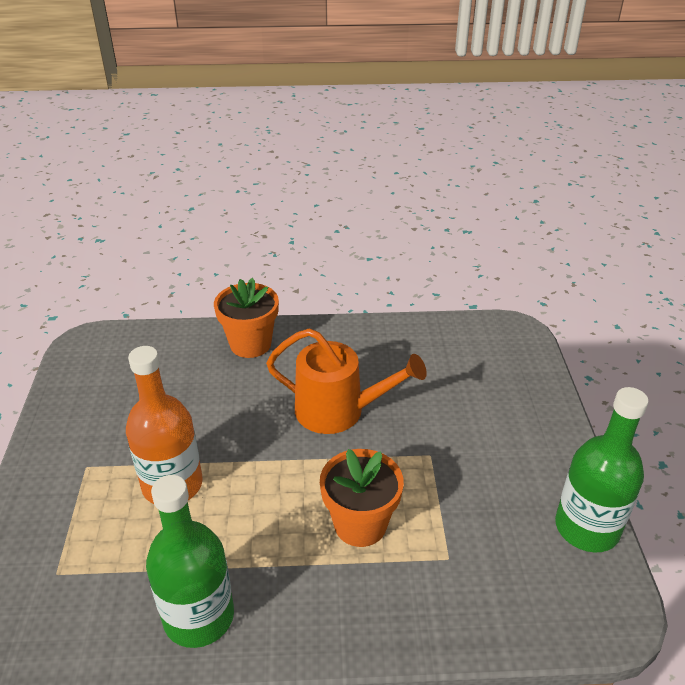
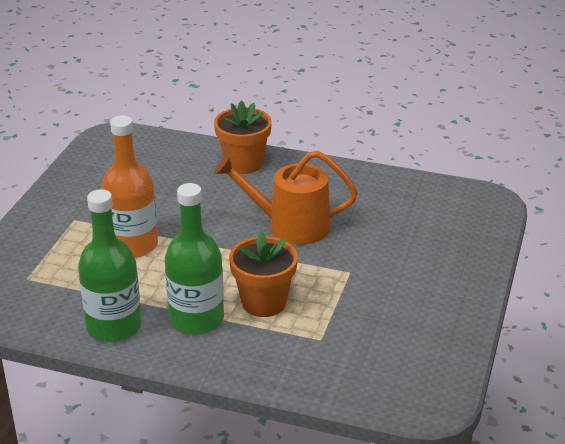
camera: 20 degrees right, 5 degrees down
(338, 411) = (290, 226): orange watering can -> orange watering can turned 150 degrees clockwise
(587, 528) = (450, 348): green bottle -> green bottle (196, 319)

